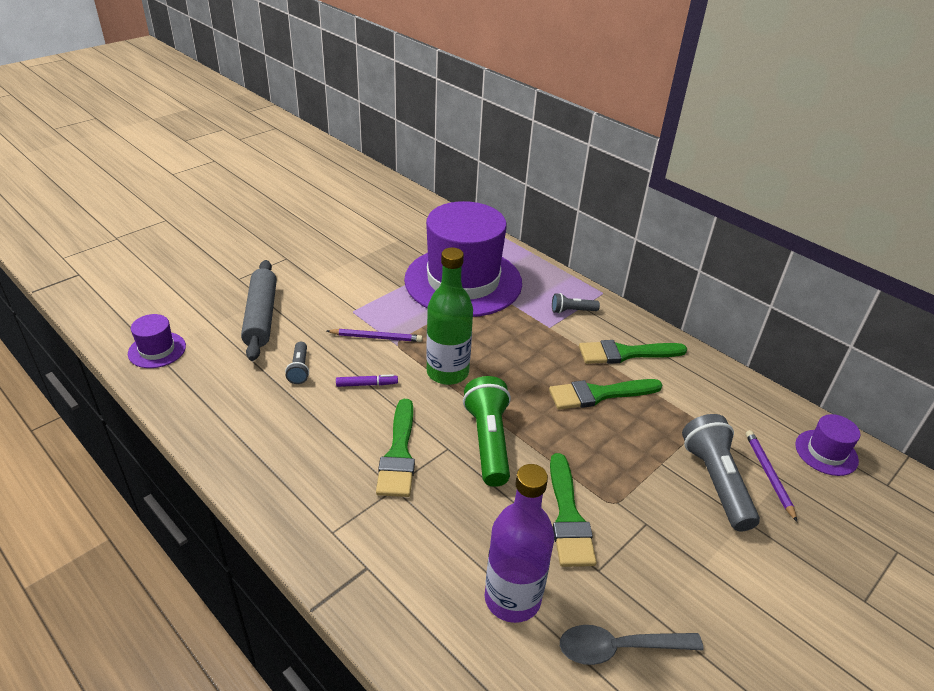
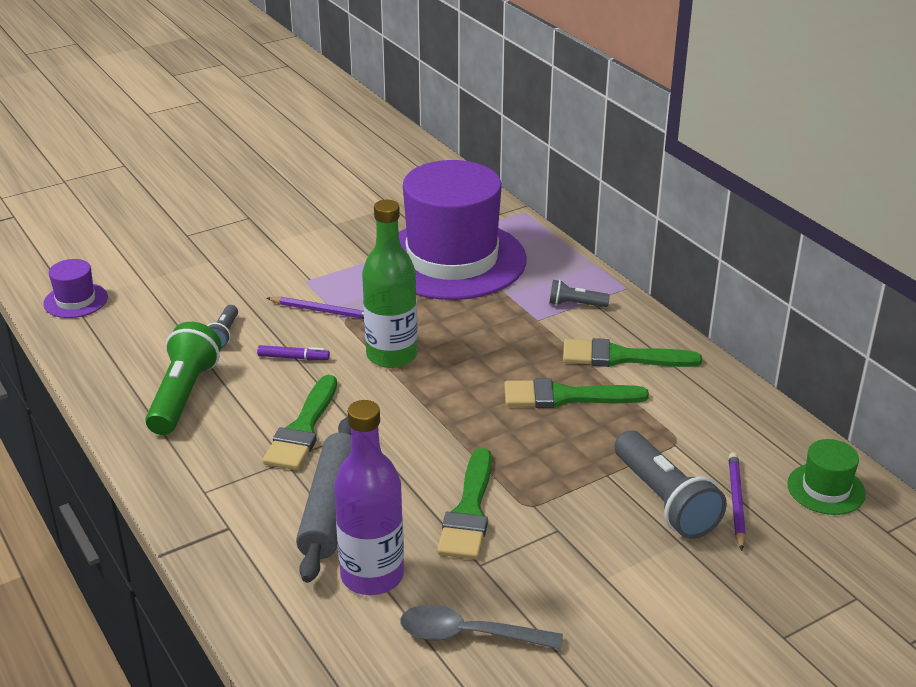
camera: 15 degrees right, 5 degrees down
(261, 316) = (199, 277): grey rolling pin -> grey rolling pin (331, 508)
(488, 441) = (410, 429): green flashlight -> green flashlight (183, 395)
(716, 481) = (664, 501): grey flashlight -> grey flashlight turned 150 degrees clockwise
(826, 452) = (826, 489): purple hat -> green hat

